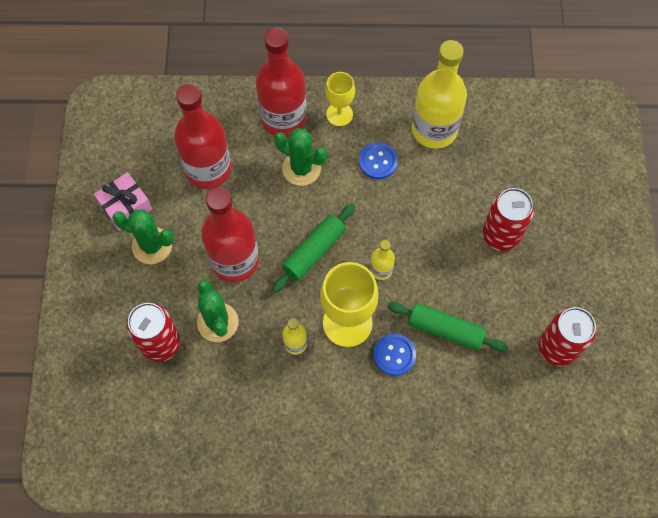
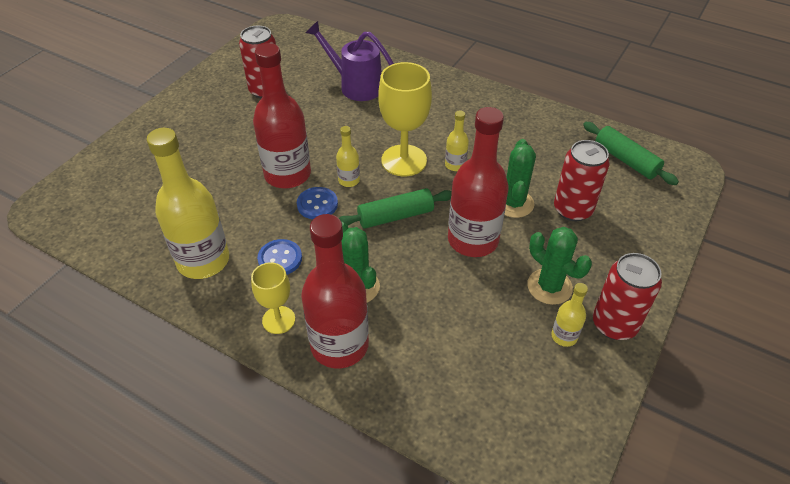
camera: 150 degrees left, 20 degrees down
(125, 206) = (564, 336): pink gift -> yellow bottle
(208, 169) = (454, 332): red bottle -> red bottle (287, 174)
(394, 355) = (383, 130): blue button -> blue button (317, 204)
(445, 329) = (332, 128): green rolling pin -> green rolling pin (625, 160)
(470, 411) = (355, 86): none -> purple watering can
(501, 235) = (233, 162): red can -> red can (614, 324)

